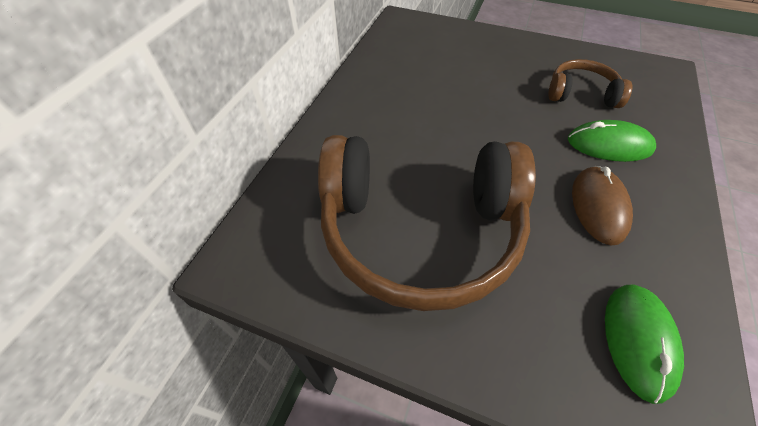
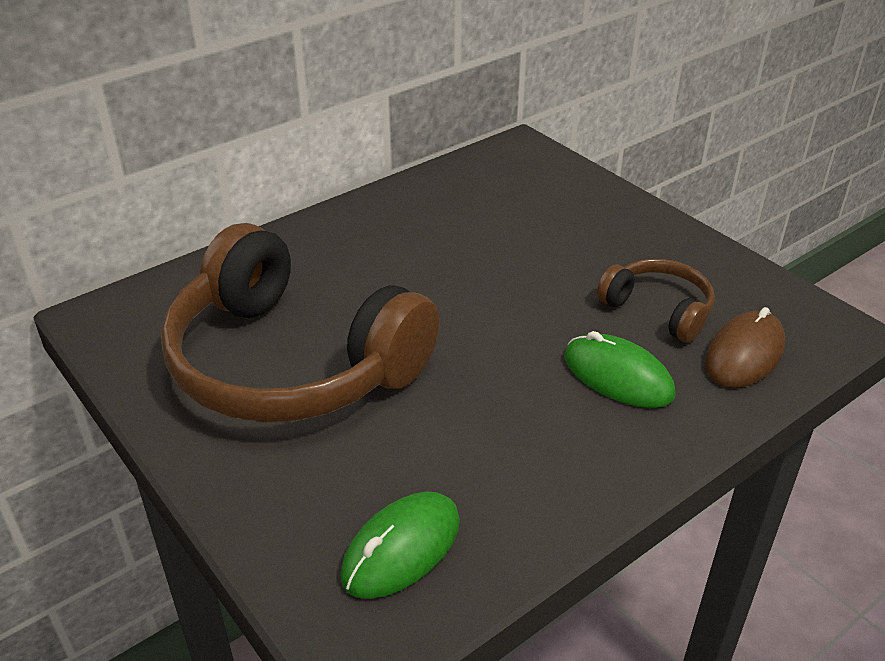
camera: 30 degrees right, 15 degrees down
(598, 206) = (517, 426): brown mouse -> brown mouse (744, 354)

